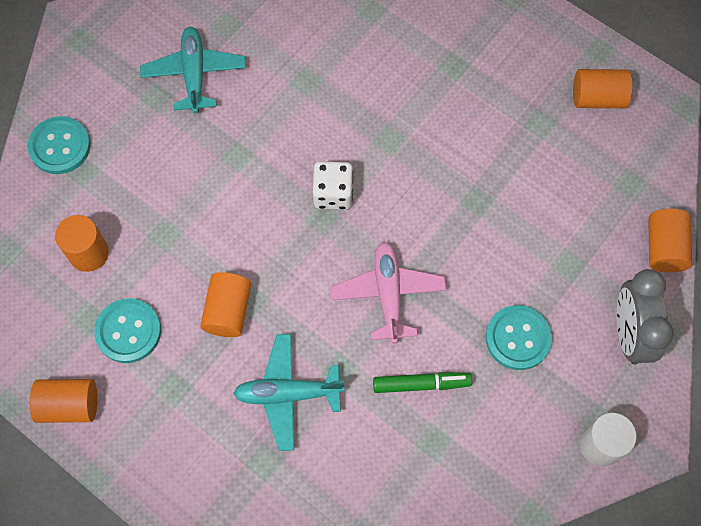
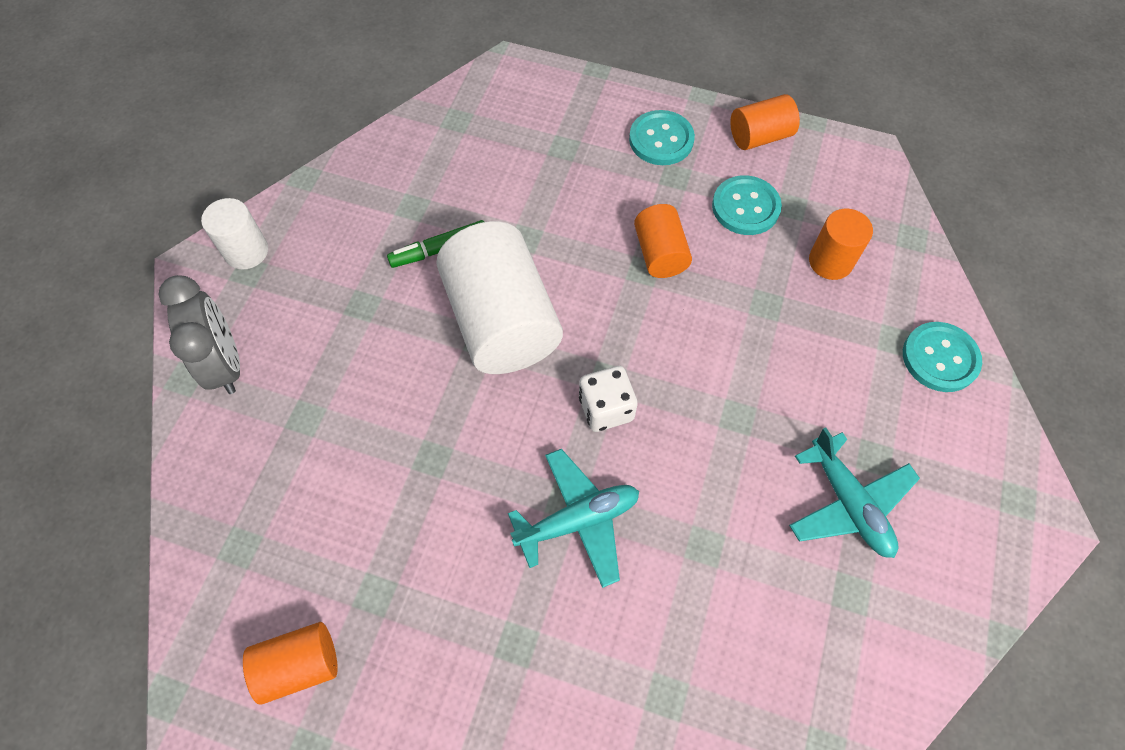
camera: 160 degrees right, 5 degrees down
(288, 394) = (566, 203): turquoise plane -> turquoise plane (578, 520)
(388, 294) = (502, 321): pink plane -> white cylinder
(518, 338) = (349, 321): turquoise button -> turquoise button (661, 140)
(664, 248) = (190, 475): orange cylinder -> none

